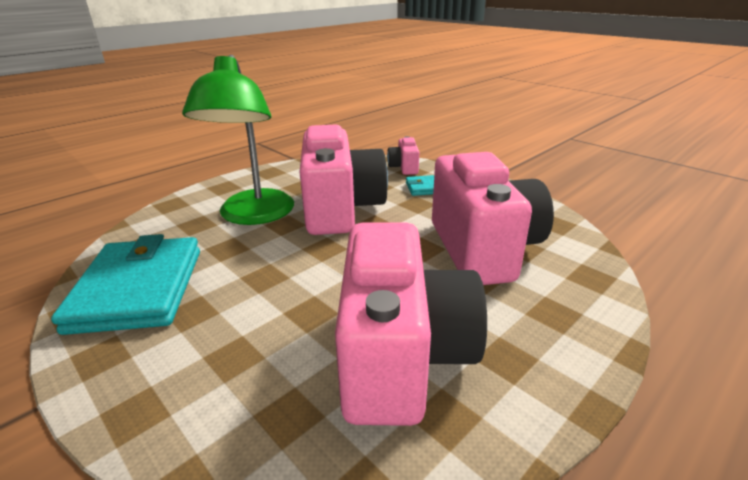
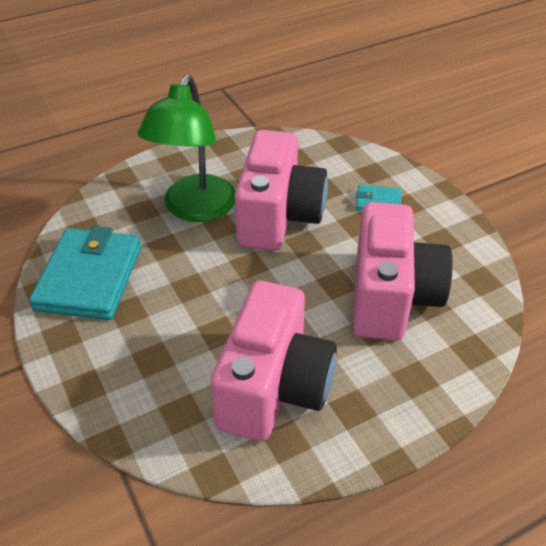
camera: 15 degrees right, 15 degrees up
(404, 168) = (366, 165): pink camera -> none

